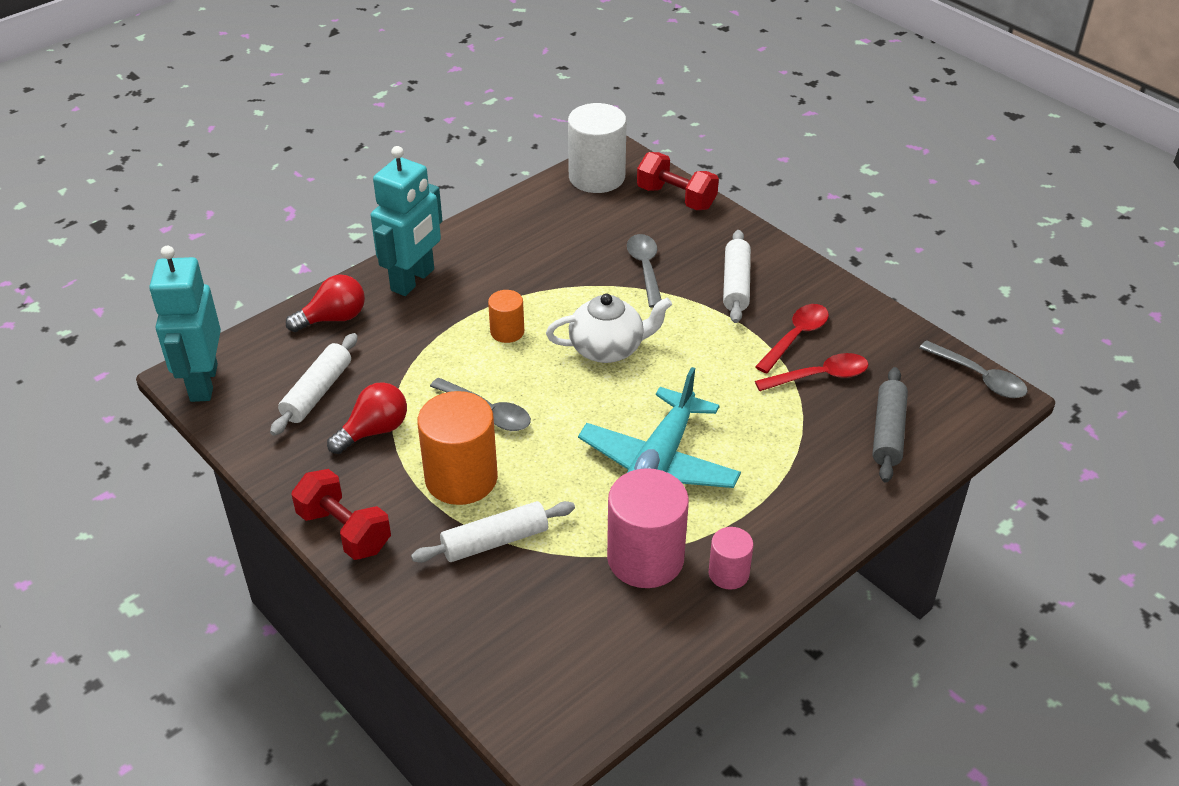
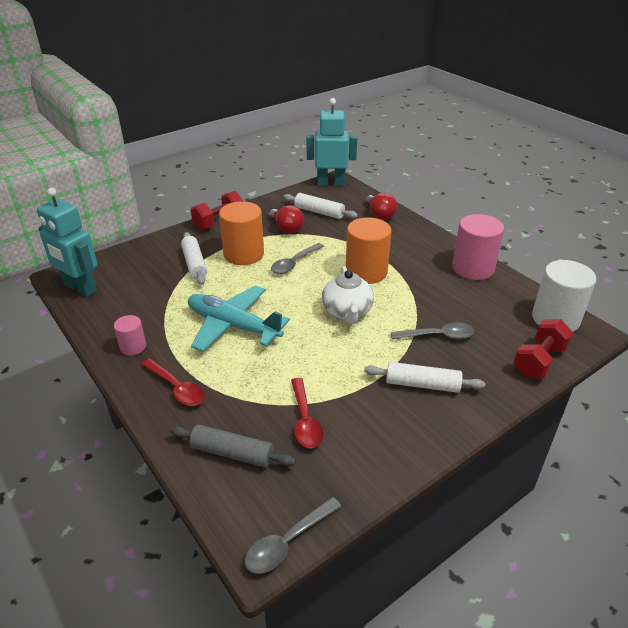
camera: 95 degrees right, 5 degrees down
(413, 280) = (416, 239): turquoise robot -> turquoise robot (80, 288)
(507, 332) = (366, 272): orange cylinder -> orange cylinder, size x1.90
(645, 558) = (159, 314): pink cylinder -> pink cylinder (473, 268)
(796, 337) = (354, 412): red spoon -> red spoon (177, 388)

